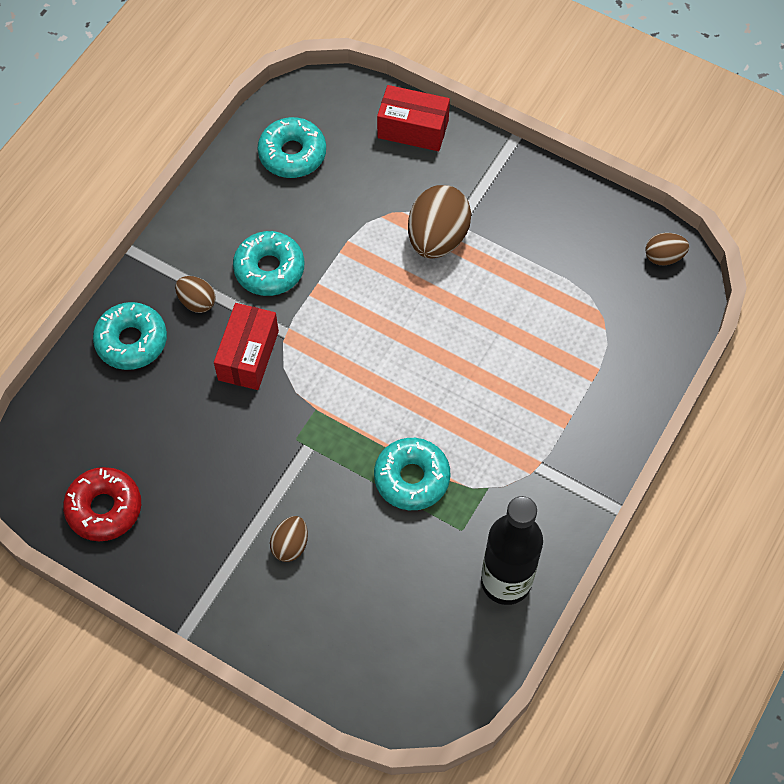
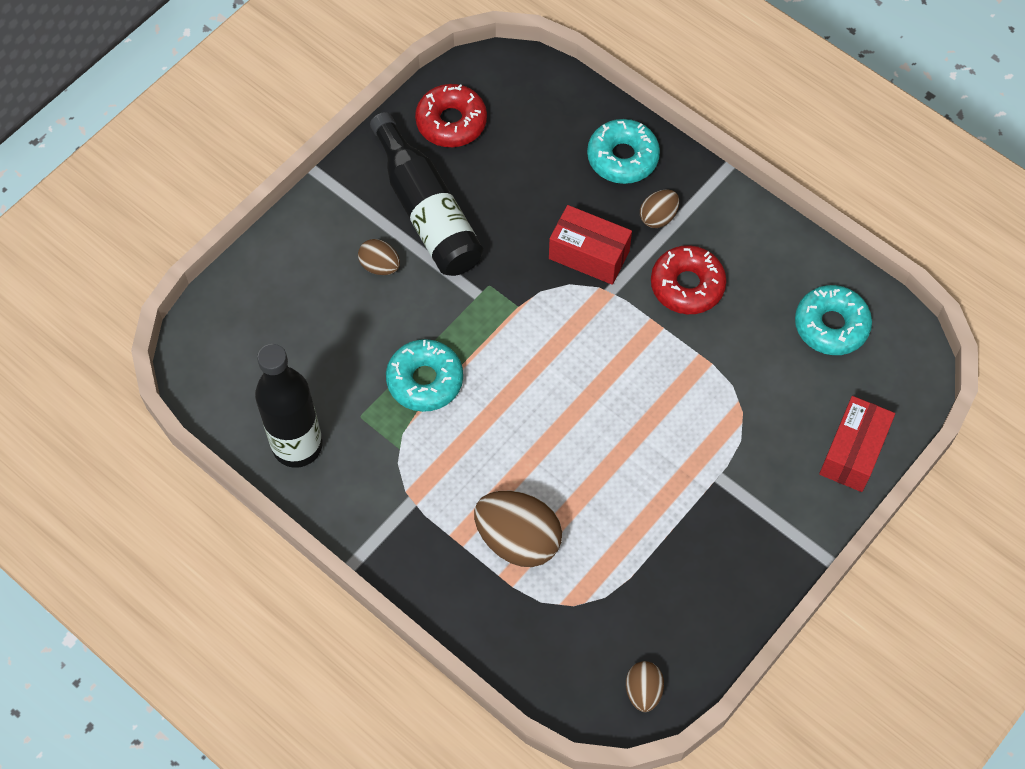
camera: 100 degrees right, 0 degrees up
(218, 512) = (427, 211): none -> black bottle
(269, 269) = (687, 285): turquoise donut -> red donut
(437, 238) = (702, 453): brown egg -> brown egg (518, 540)

